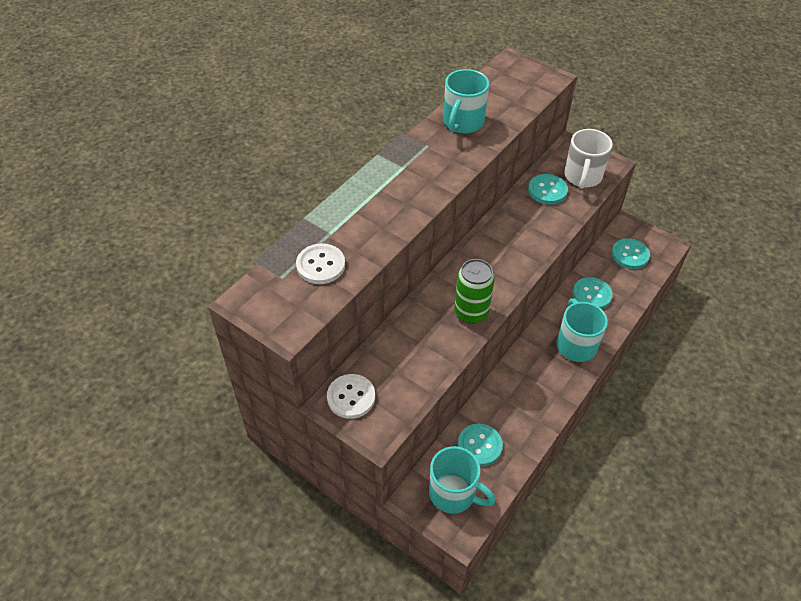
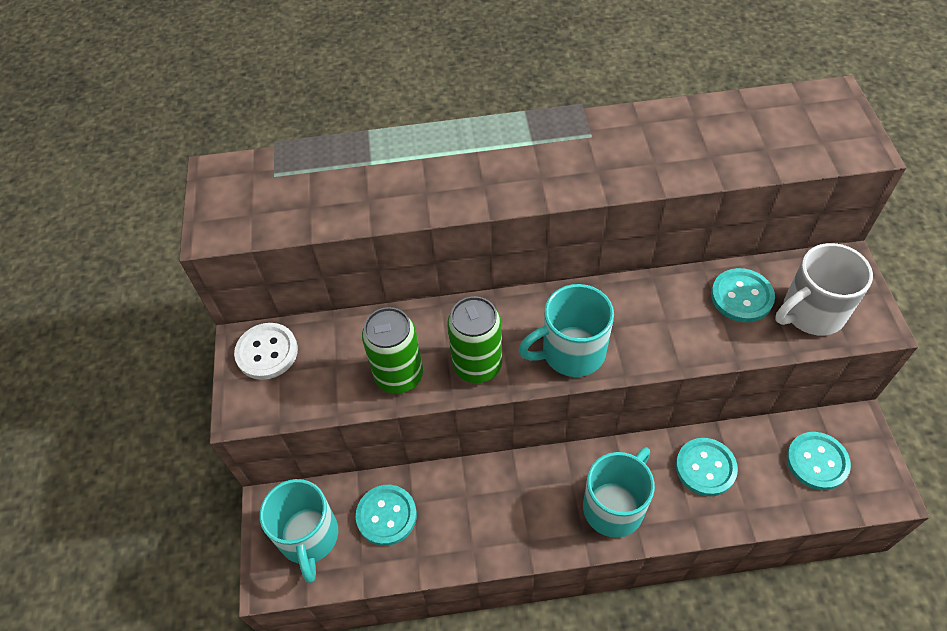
camera: 50 degrees right, 5 degrees up
(320, 265) = (320, 188): white button -> none
(439, 349) = (399, 375): none -> green can
(462, 123) = (666, 135): turquoise mug -> turquoise mug (571, 352)

